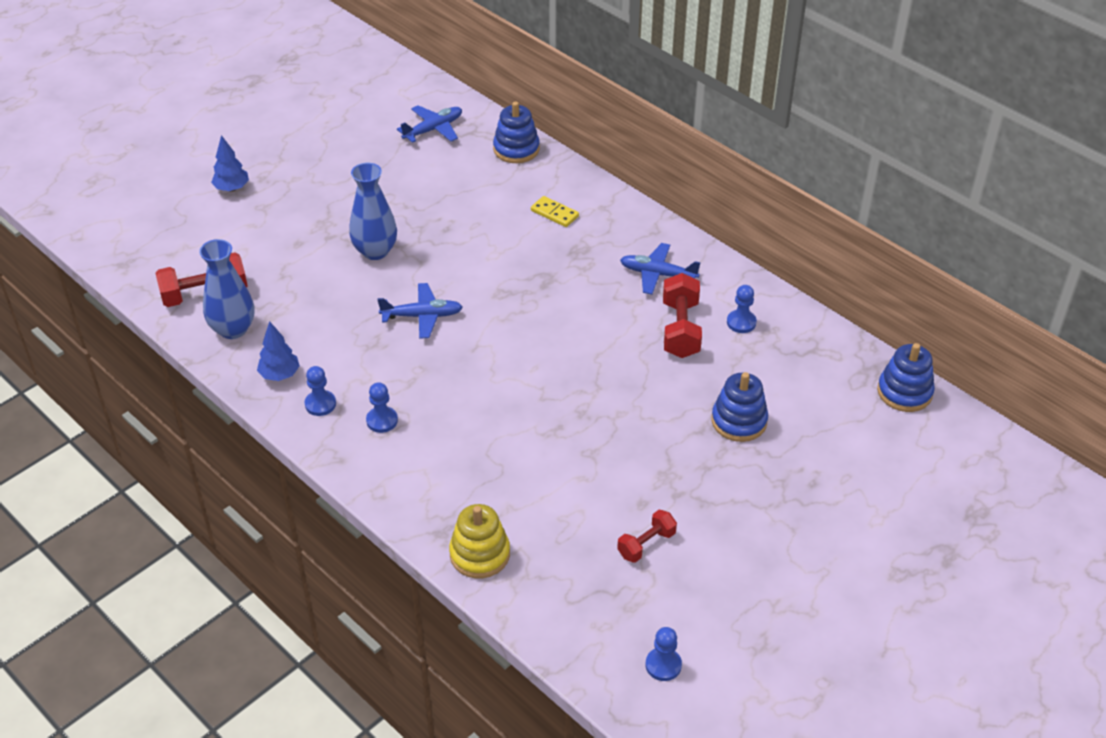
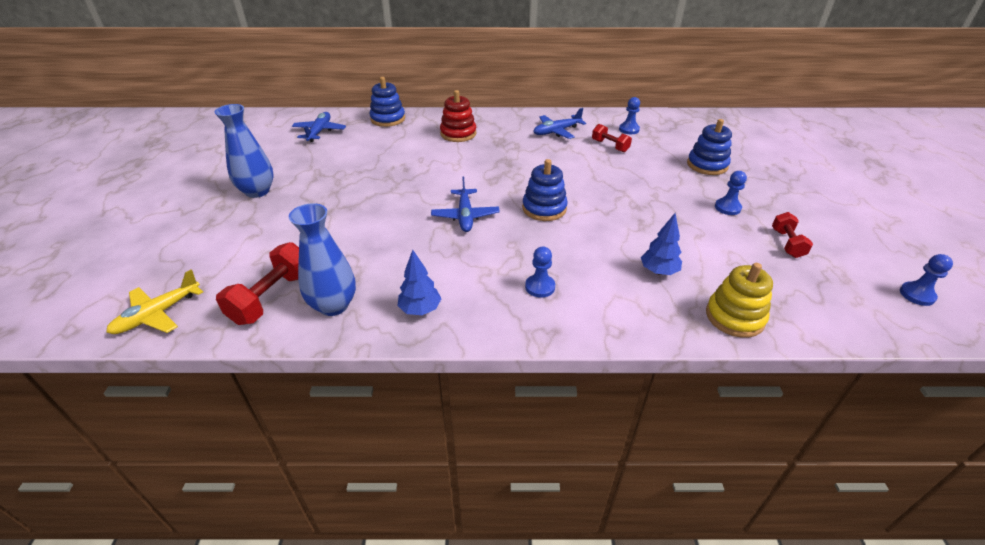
camera: 45 degrees left, 5 degrees down
(130, 258) = (157, 314): none -> yellow plane
(232, 188) = (202, 224): blue tree -> blue tree (658, 271)
(320, 404) = (481, 307): blue pawn -> blue pawn (727, 207)
(375, 251) = (376, 202): blue vase -> blue vase (257, 191)
(422, 316) = (465, 216): blue plane -> blue plane turned 135 degrees clockwise
(554, 213) = (458, 134): yellow domino -> red stacking toy
(680, 329) = (610, 146): red dumbbell -> red dumbbell, size x0.62
(904, 392) = (736, 118): blue stacking toy -> blue stacking toy (544, 208)

